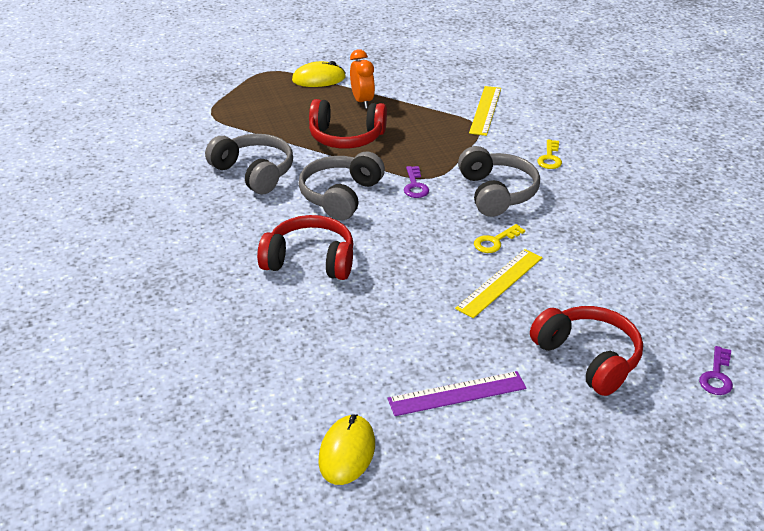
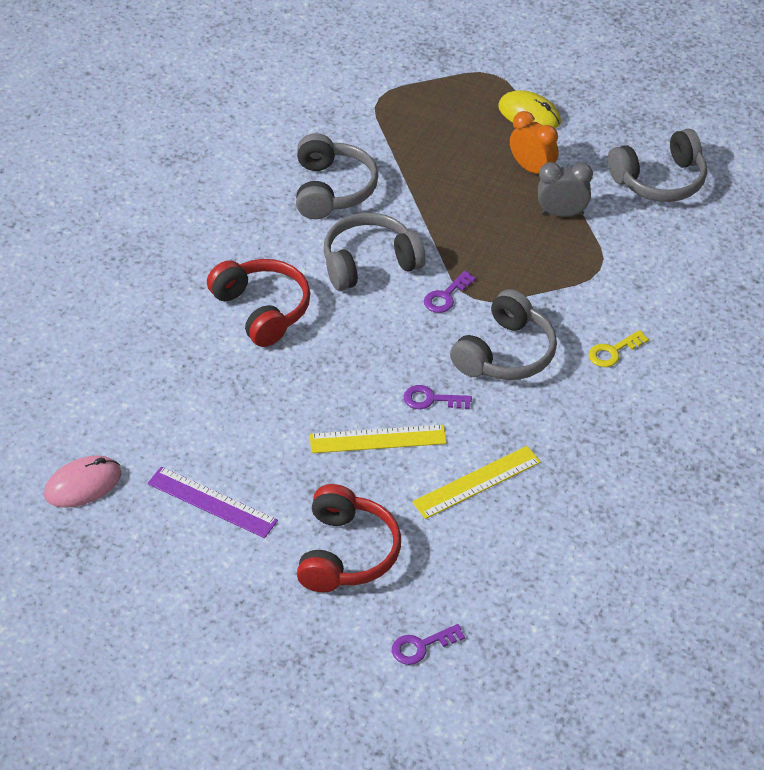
camera: 45 degrees right, 10 degrees up
(346, 137) = (460, 202): red headphones -> none
(347, 452) = (83, 484): yellow mouse -> pink mouse
(362, 101) = (532, 169): orange clock -> orange clock turned 75 degrees counterclockwise
(414, 112) = (562, 214): none -> grey clock
(440, 72) = (660, 180): none -> grey headphones
(485, 110) = (635, 256): yellow ruler -> yellow ruler (476, 482)
(495, 241) = (431, 399): yellow key -> purple key

